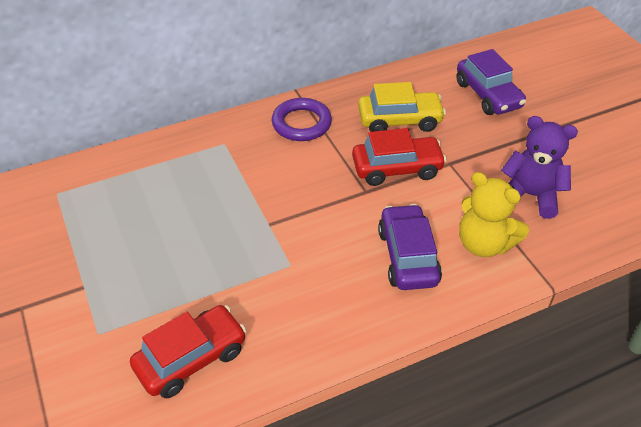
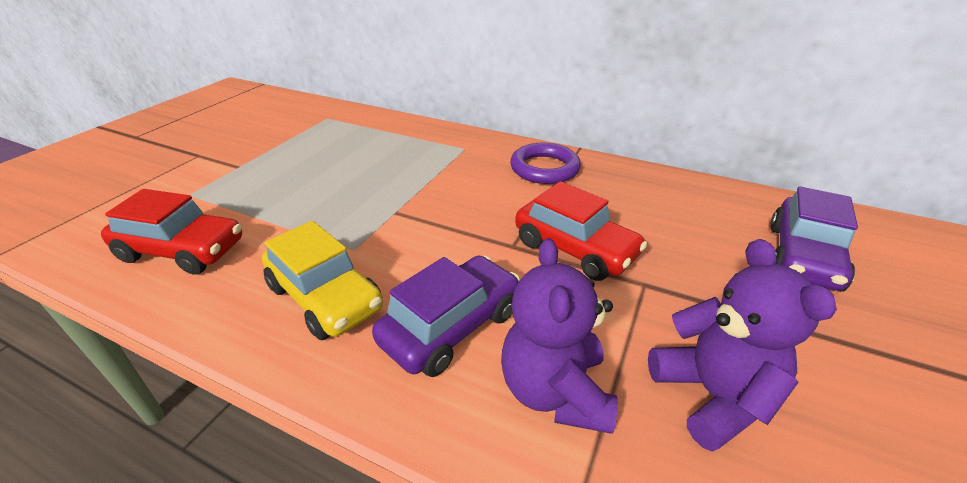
camera: 50 degrees right, 10 degrees down
(399, 120) = (644, 217): yellow car -> yellow car (325, 298)
(484, 244) = (555, 391): yellow teddy bear -> purple teddy bear

